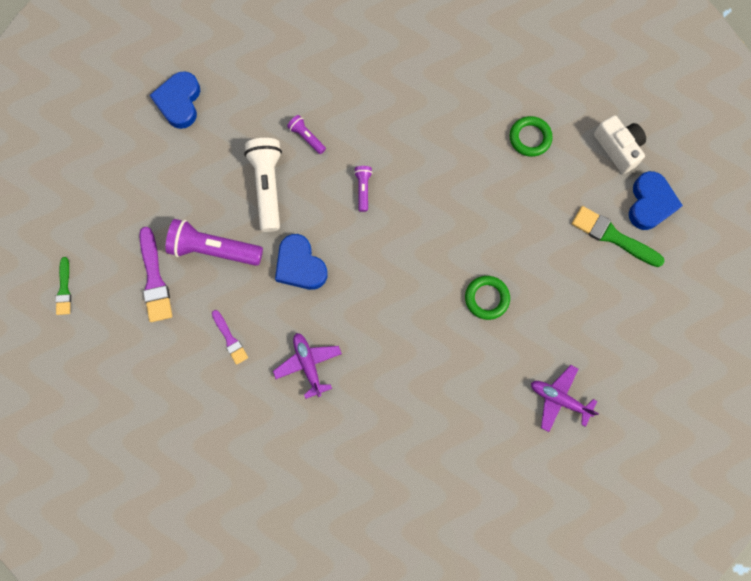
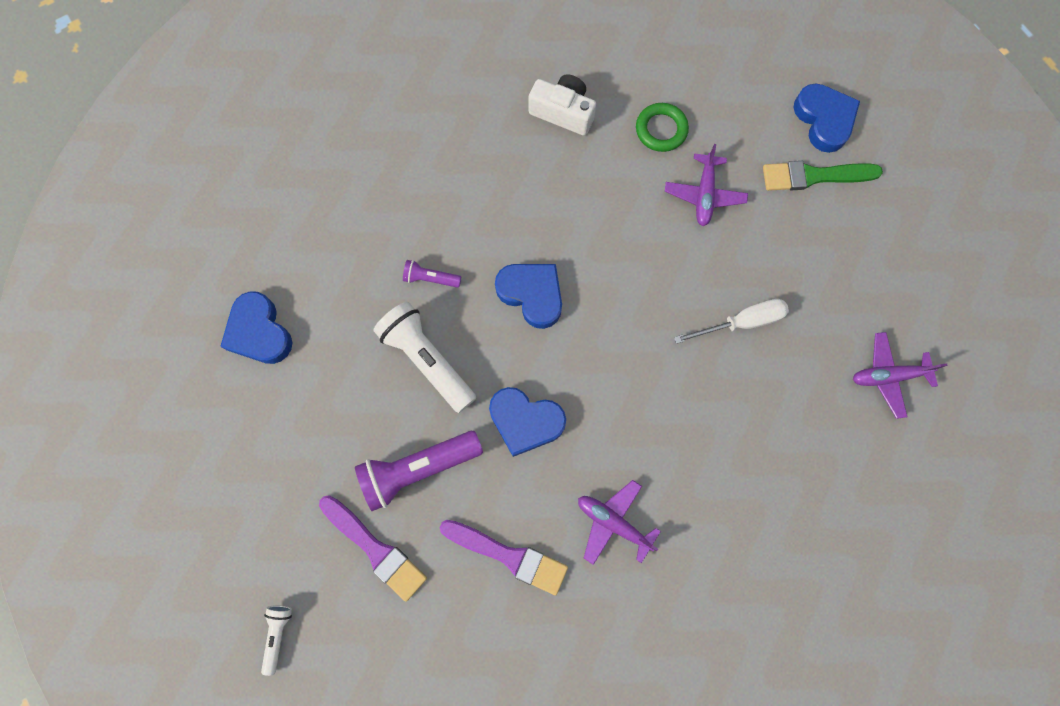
camera: 35 degrees left, 0 degrees up
(64, 289) = (278, 635): green brush -> white flashlight
(230, 339) = (509, 556): purple brush -> purple brush, size x1.67
(363, 189) = (532, 294): purple flashlight -> blue heart
(486, 298) = (741, 322): green ring -> white screwdriver
(526, 199) = (704, 194): none -> purple plane
(618, 148) = (753, 85): white camera -> white camera (563, 112)

